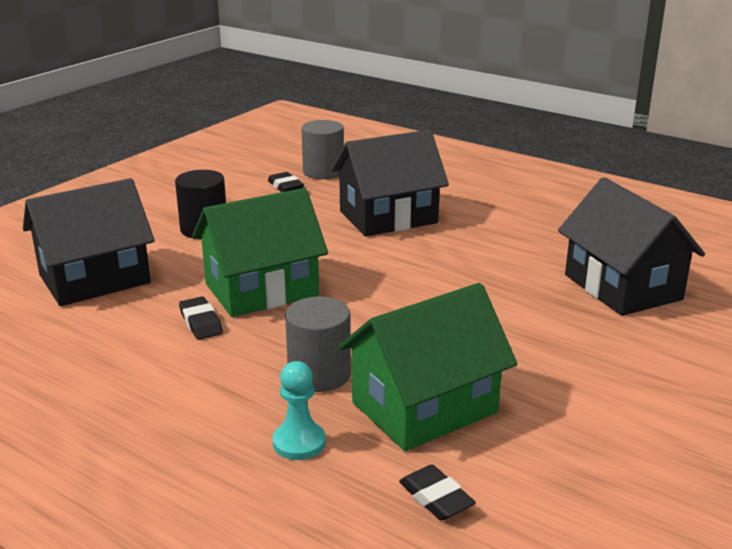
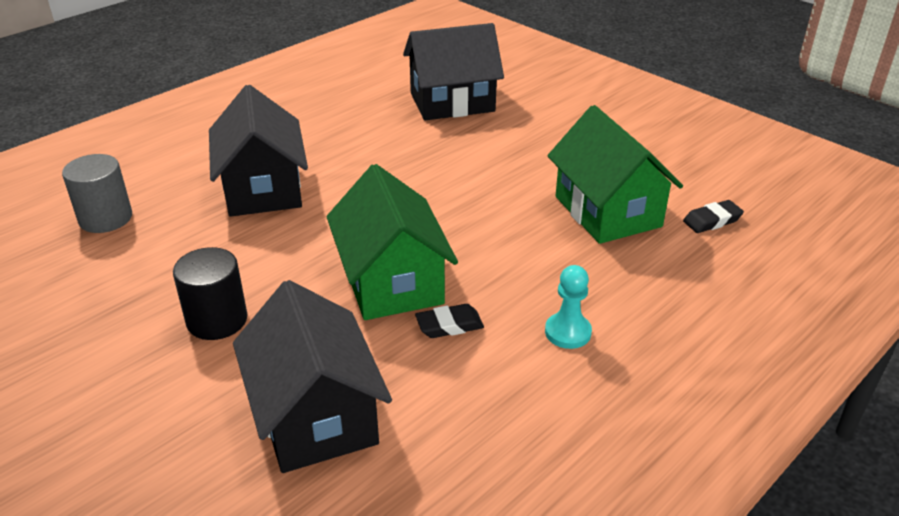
camera: 80 degrees left, 10 degrees up
(285, 187) = (130, 249): black eraser -> none
(299, 442) = (652, 275): turquoise pawn -> turquoise pawn (568, 332)
(319, 374) = (556, 257): grey cylinder -> none

